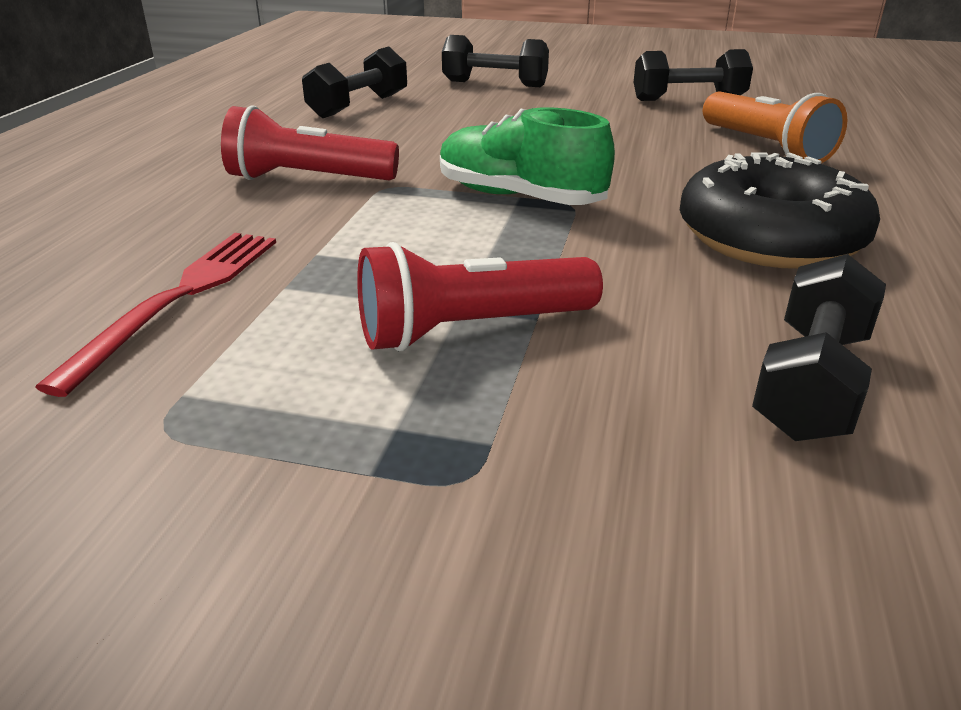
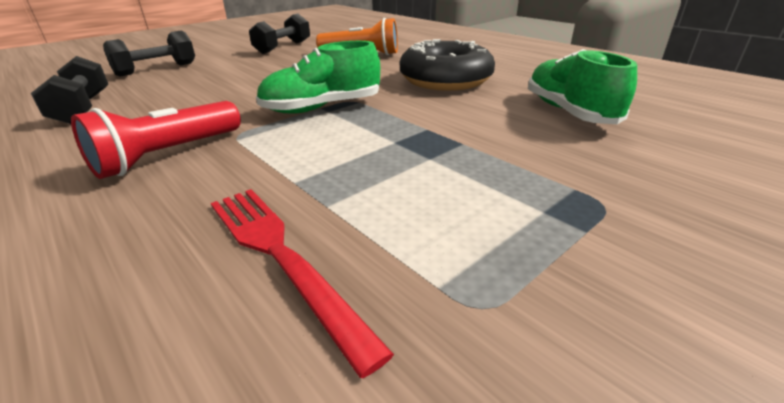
camera: 55 degrees left, 0 degrees up
(471, 330) = (457, 161): red flashlight -> none
(811, 383) = (569, 112): black dumbbell -> green shoe

